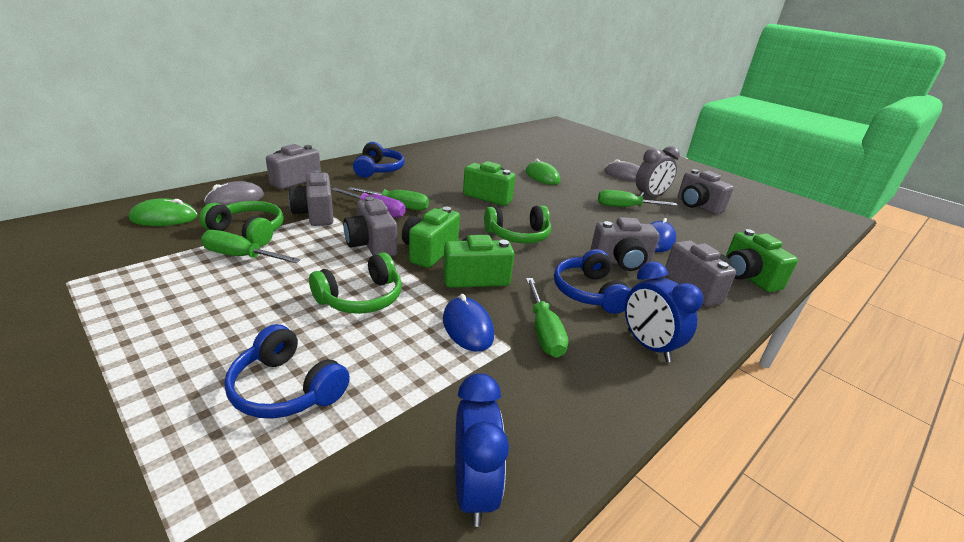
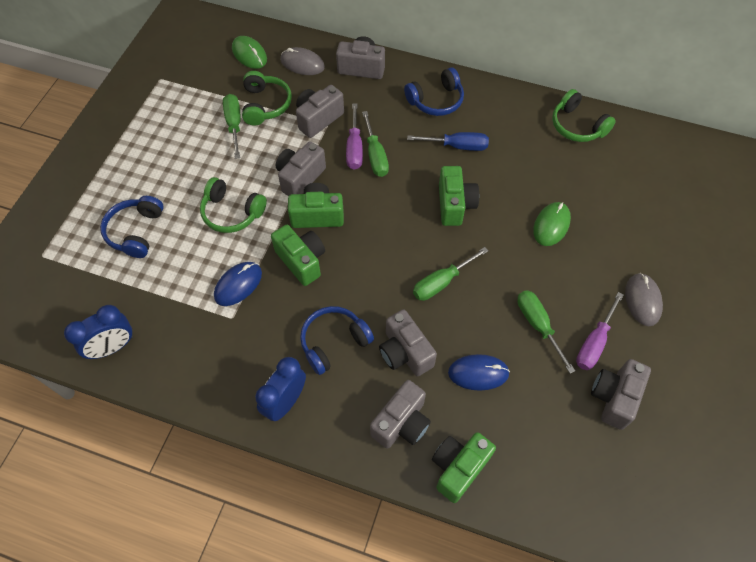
camera: 65 degrees right, 30 degrees up
(434, 178) = (457, 146): none -> blue screwdriver
(518, 235) = (392, 259): green headphones -> green headphones (577, 126)
(544, 331) = (261, 330): green screwdriver -> green screwdriver (442, 282)
(650, 197) = (594, 342): grey clock -> purple screwdriver

